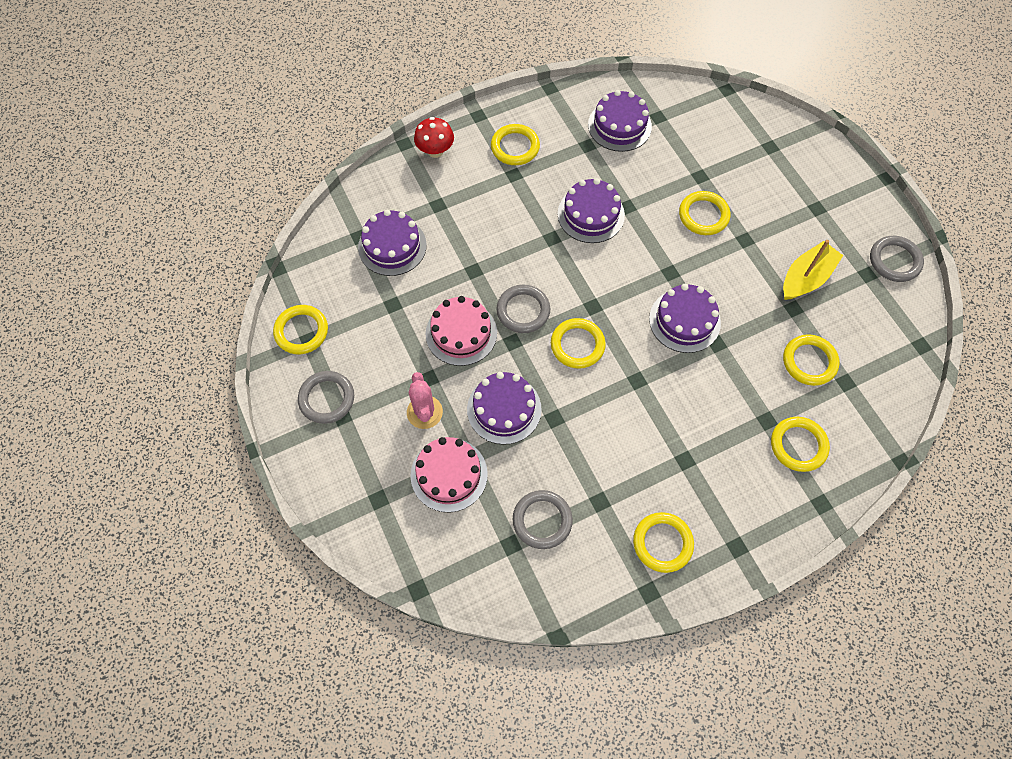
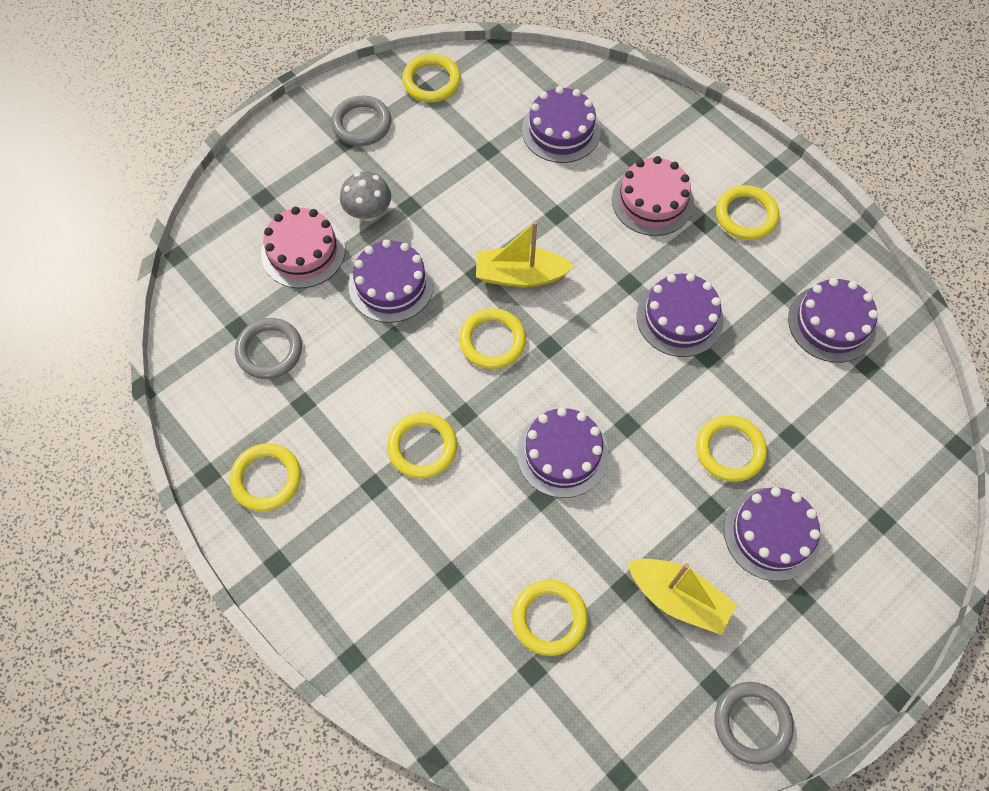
camera: 75 degrees right, 0 degrees up
(424, 412) = (368, 212): pink cactus -> grey mushroom
(435, 151) = (705, 137): red mushroom -> none
(461, 333) = (472, 222): pink cake -> pink cake (652, 201)
(523, 311) = (520, 275): grey ring -> yellow boat
(769, 210) = (771, 533): none -> purple cake
(798, 445) = (424, 619): yellow ring -> yellow ring (422, 447)

